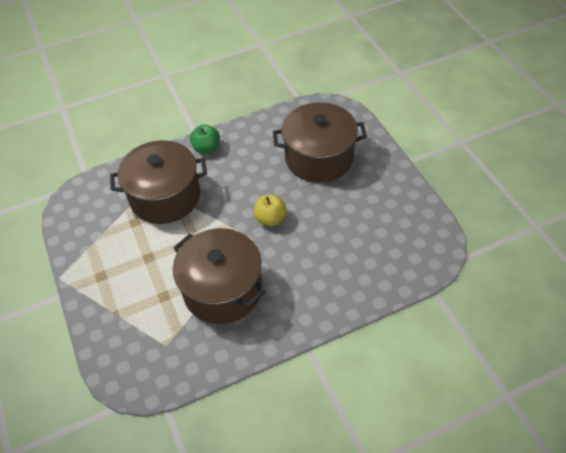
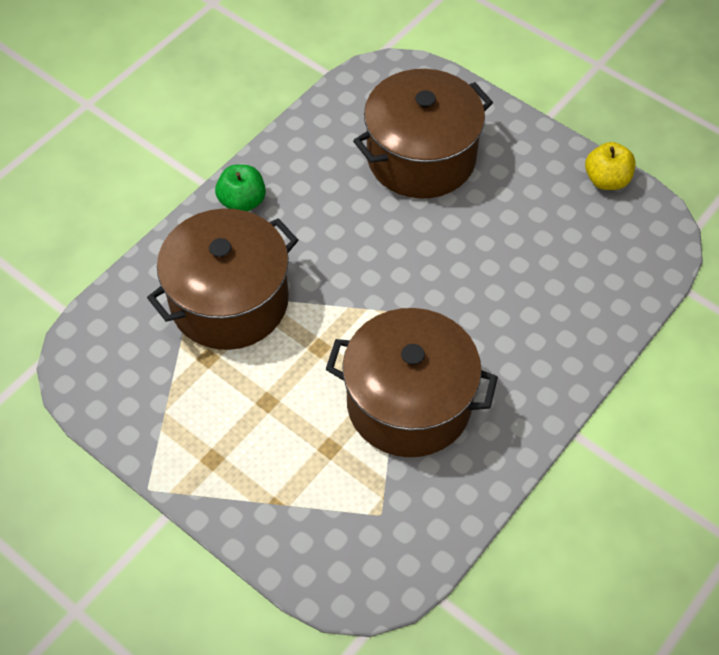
camera: 30 degrees left, 5 degrees up
(270, 218) = (409, 274): yellow apple -> yellow apple (606, 180)

